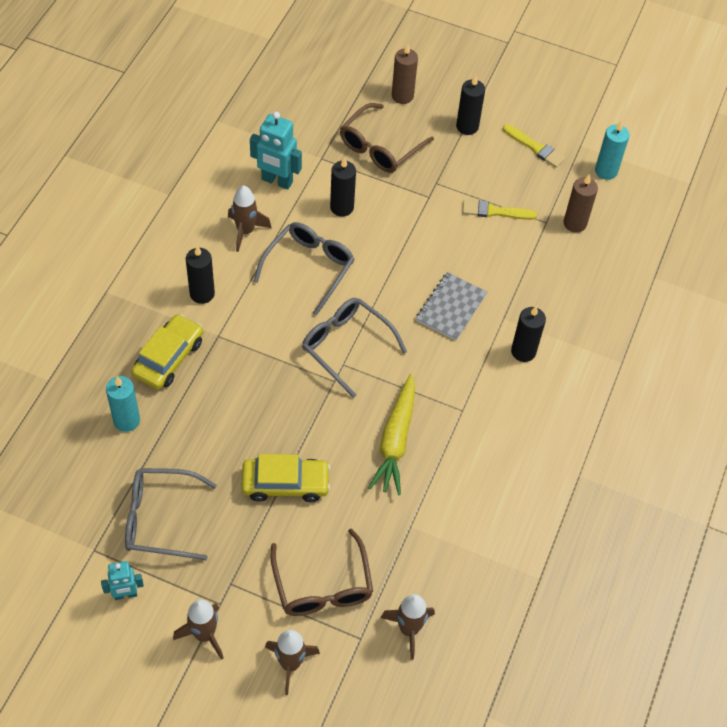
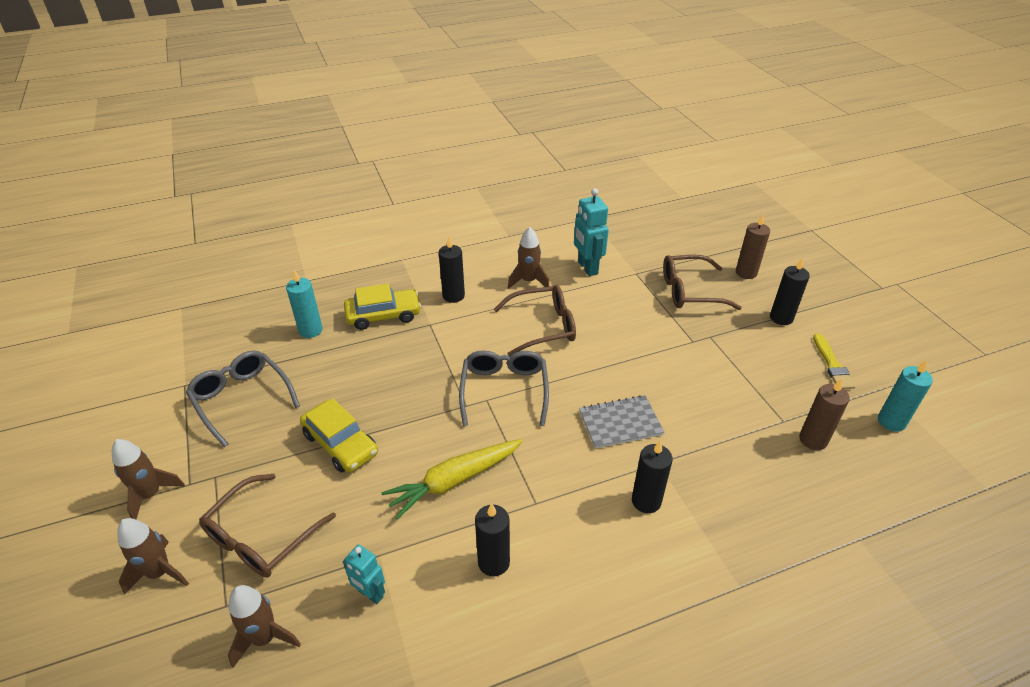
camera: 50 degrees right, 15 degrees down
(125, 594) = (156, 426): turquoise robot -> turquoise robot (370, 594)
(309, 268) = (543, 327): grey glasses -> brown glasses
(342, 207) = (614, 308): black candle -> black candle (493, 562)
(495, 211) = (741, 384): yellow brush -> none

